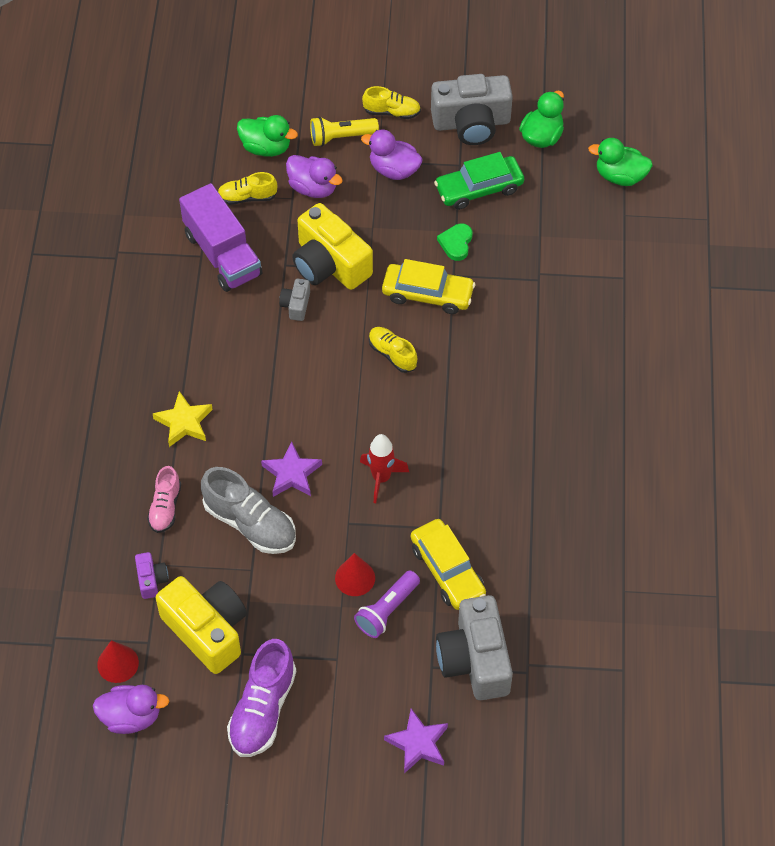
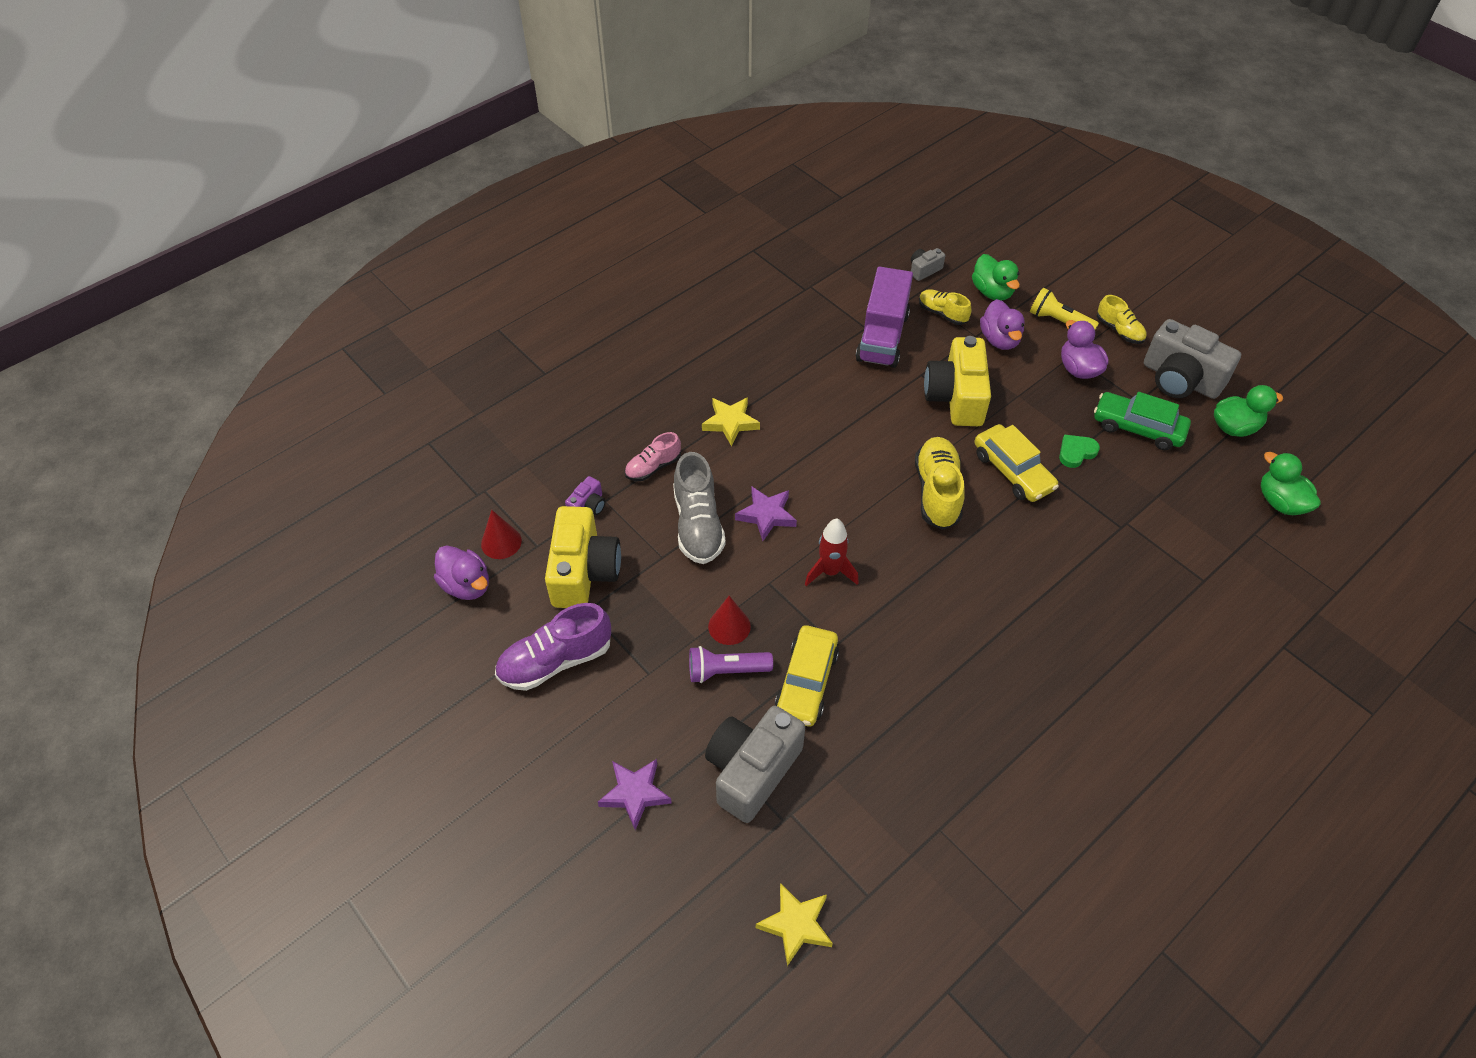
camera: 45 degrees right, 5 degrees down
(296, 305) = (899, 406): grey camera -> grey camera (924, 270)
(392, 354) = (937, 492): yellow shoe -> yellow shoe, size x1.68
(600, 727) = (796, 925): none -> yellow star

